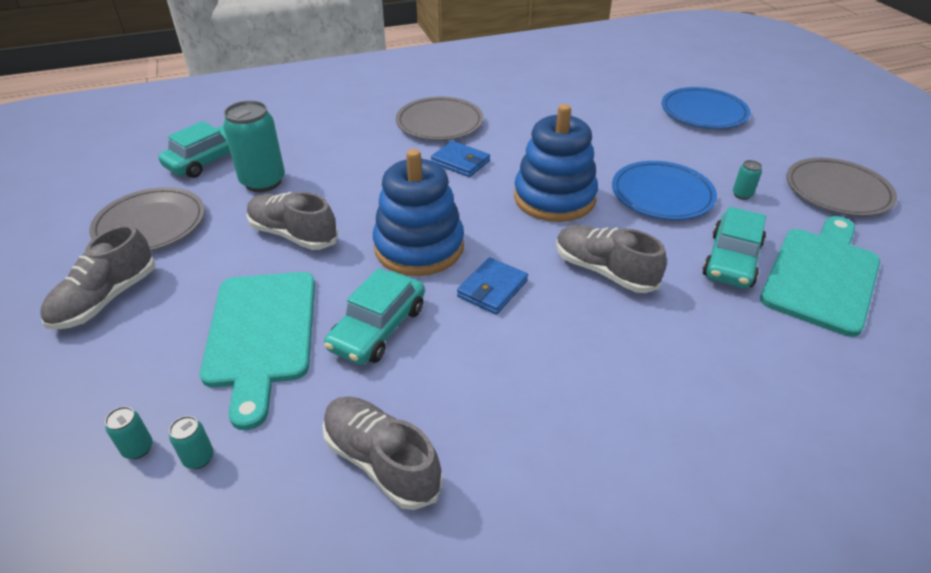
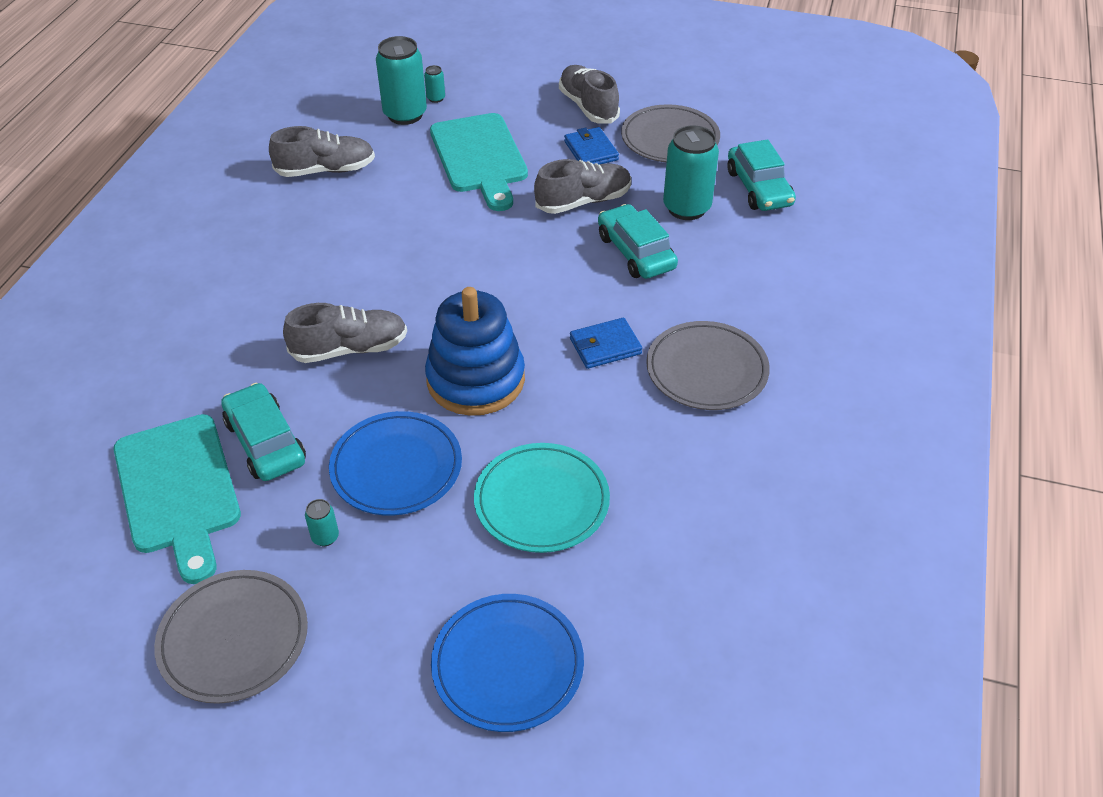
camera: 125 degrees right, 5 degrees up
(199, 458) = (405, 115): turquoise can -> turquoise can, size x2.29
(261, 334) = (480, 157): turquoise cutting board -> turquoise cutting board turned 135 degrees counterclockwise
(378, 328) = (429, 206): turquoise car -> turquoise car (636, 252)
(419, 247) = (495, 260): blue stacking toy -> none
(492, 289) = (403, 276): blue wallet -> blue wallet (591, 151)
(607, 138) = (541, 501): none -> turquoise plate

